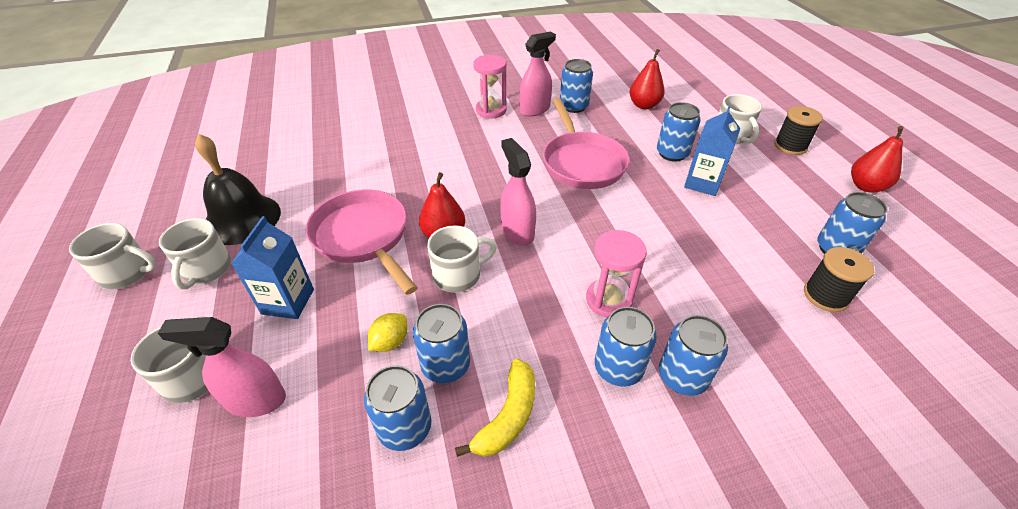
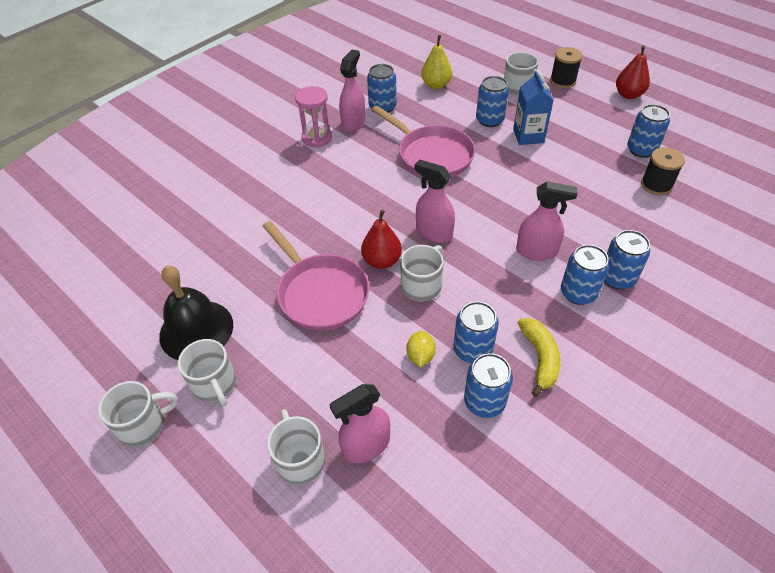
camera: 30 degrees left, 5 degrees up
(288, 301) = (313, 370): blue carton -> none
(363, 237) = (320, 293): pink pan -> pink pan turned 150 degrees counterclockwise
(608, 300) = (536, 251): pink hourglass -> pink spray bottle
(644, 105) = (436, 85): red pear -> yellow pear

